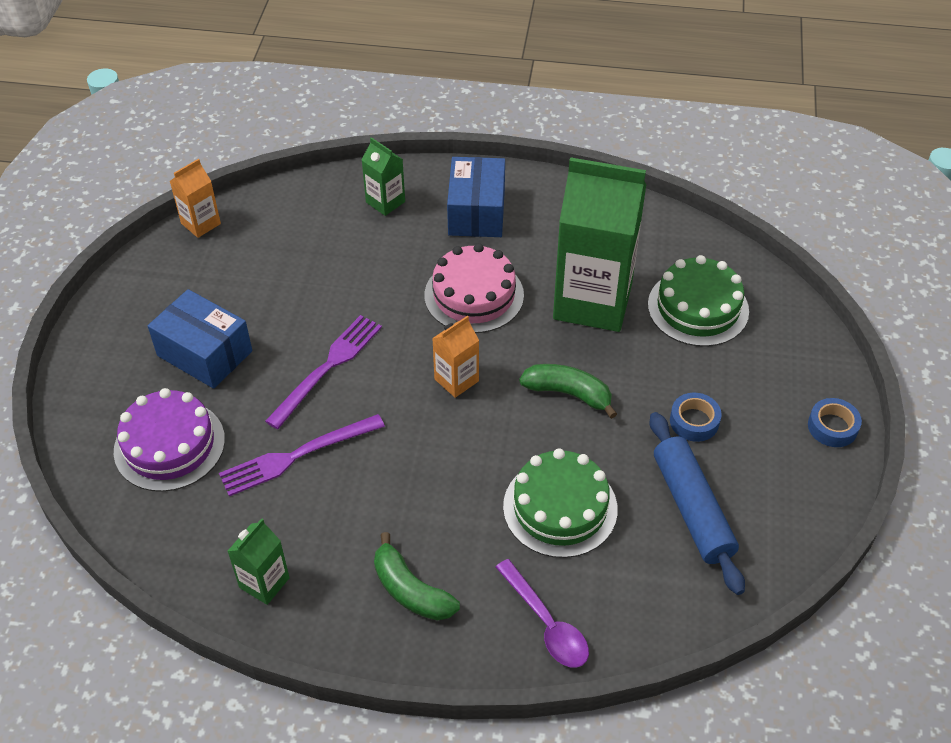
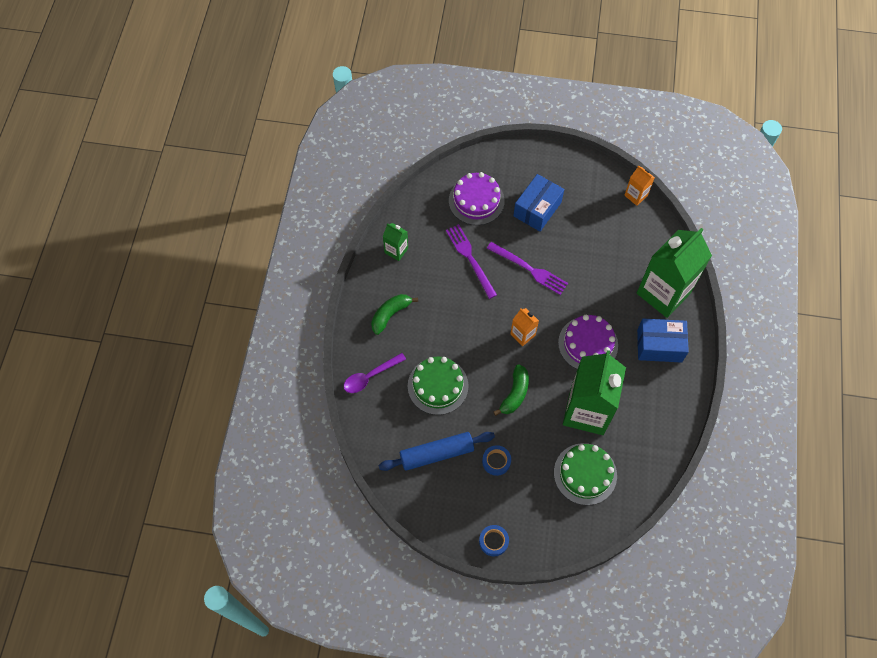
camera: 90 degrees right, 15 degrees up
(385, 202) = (663, 293): green carton -> green carton, size x2.23
(474, 295) = (588, 344): pink cake -> purple cake

